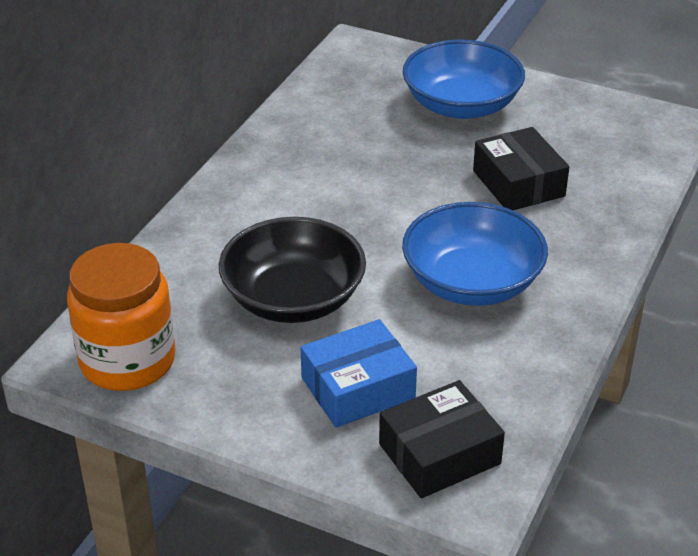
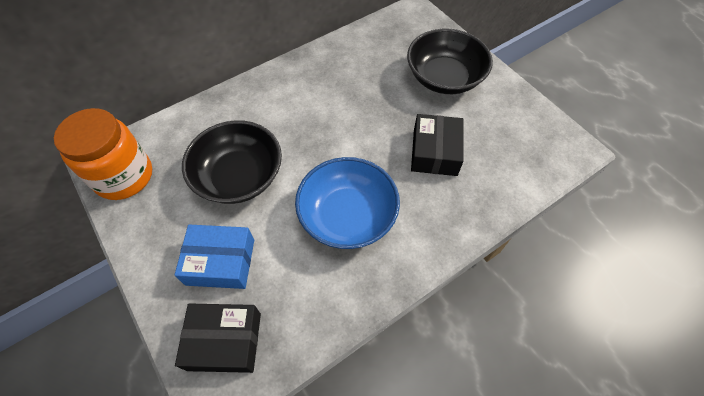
camera: 30 degrees right, 20 degrees up
(461, 105) = (444, 78): blue bowl -> black bowl

